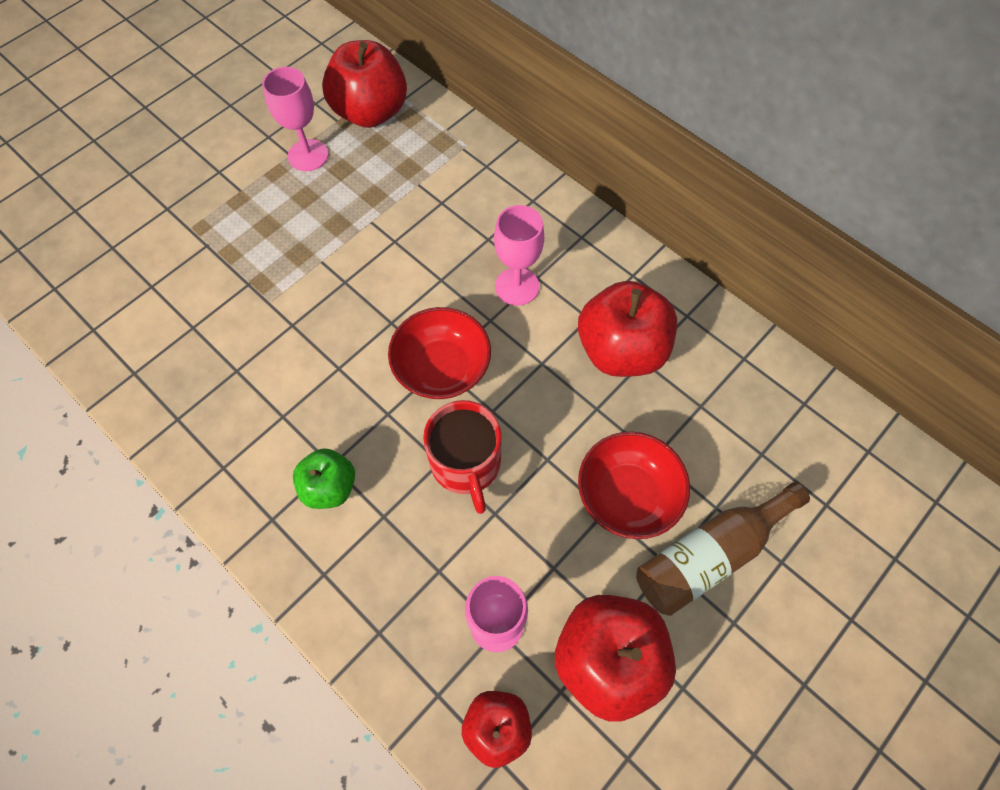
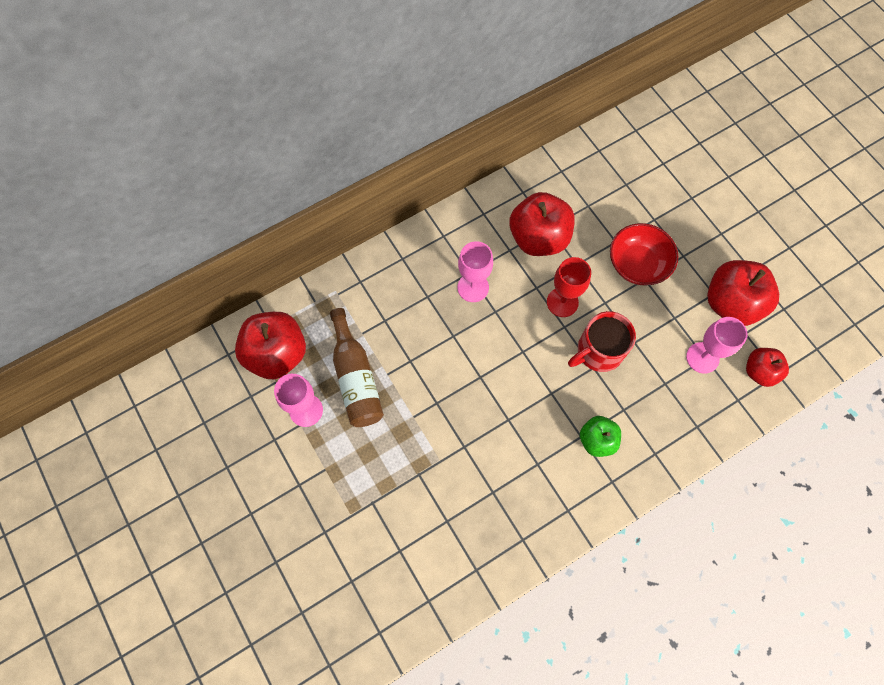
camera: 75 degrees left, 5 degrees up
(442, 368) = (525, 351): red bowl -> none
(466, 464) = (598, 351): red mug -> red mug turned 150 degrees clockwise
(529, 400) = (562, 302): none -> red goblet
(709, 554) = (681, 232): brown bottle -> brown bottle (356, 378)

